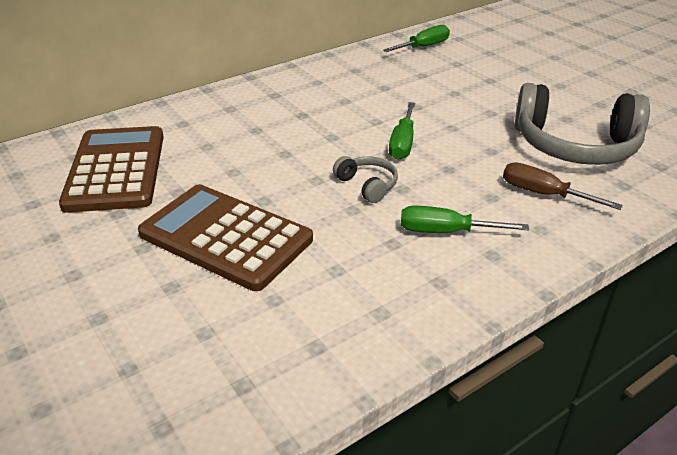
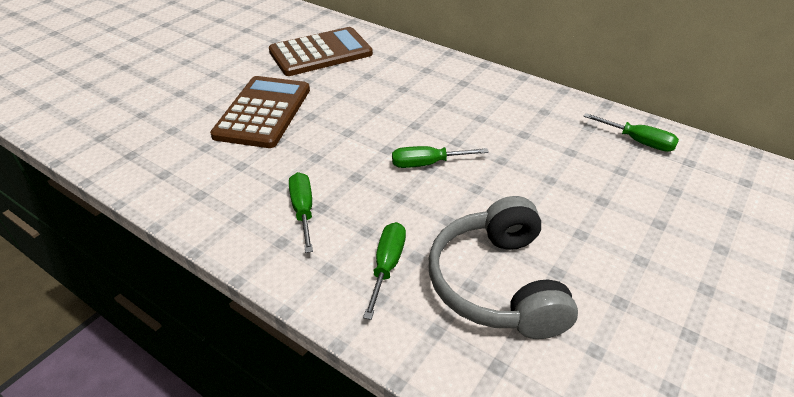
camera: 70 degrees right, 5 degrees up
(367, 185) = (351, 158): grey headphones -> none
(543, 194) = (387, 266): brown screwdriver -> green screwdriver

